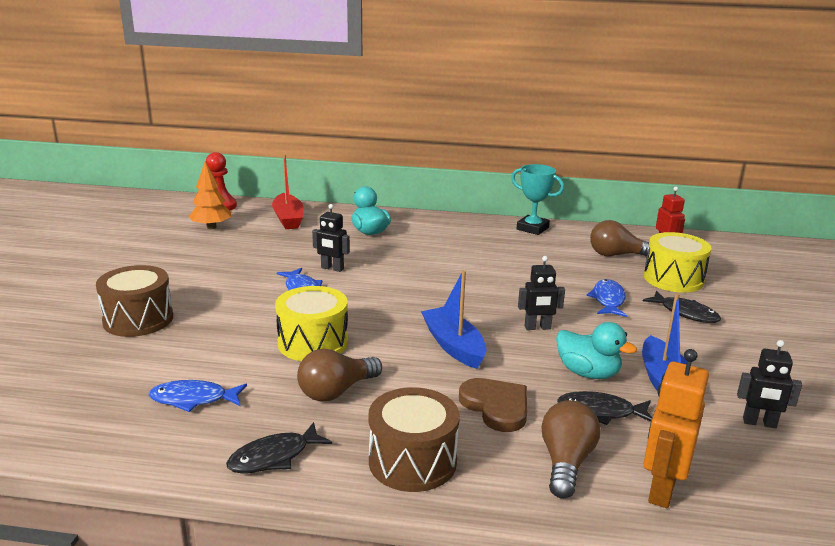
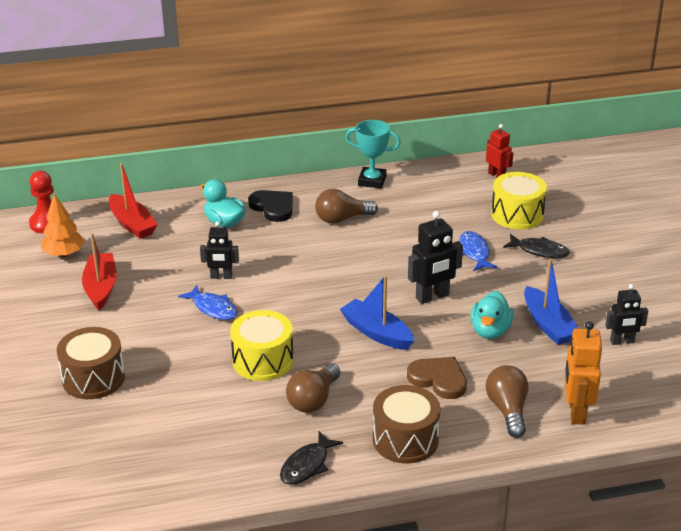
camera: 20 degrees left, 10 degrees up
(193, 399) = (208, 438): blue fish -> none
(217, 255) = (101, 287): none -> red boat
(423, 230) = (273, 207): none -> black heart
(537, 328) = (432, 297): black robot -> black robot, size x1.50
(588, 373) = (490, 331): turquoise duck -> turquoise duck turned 90 degrees clockwise
(600, 412) = (513, 363): black fish -> none
(616, 255) = (460, 197): brown light bulb -> brown light bulb (342, 219)

